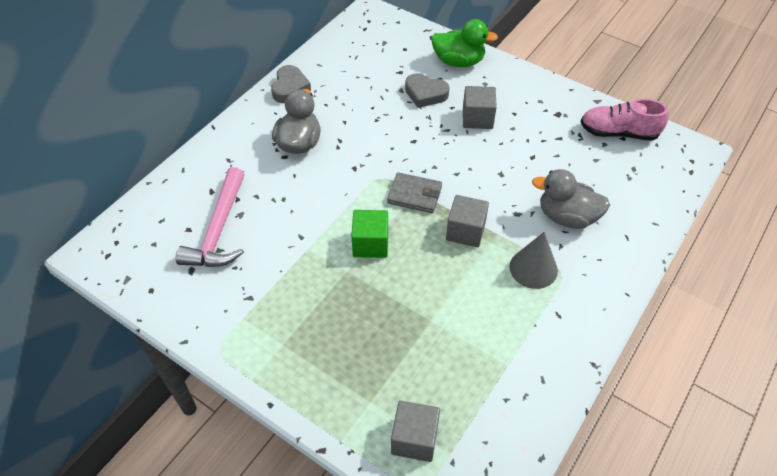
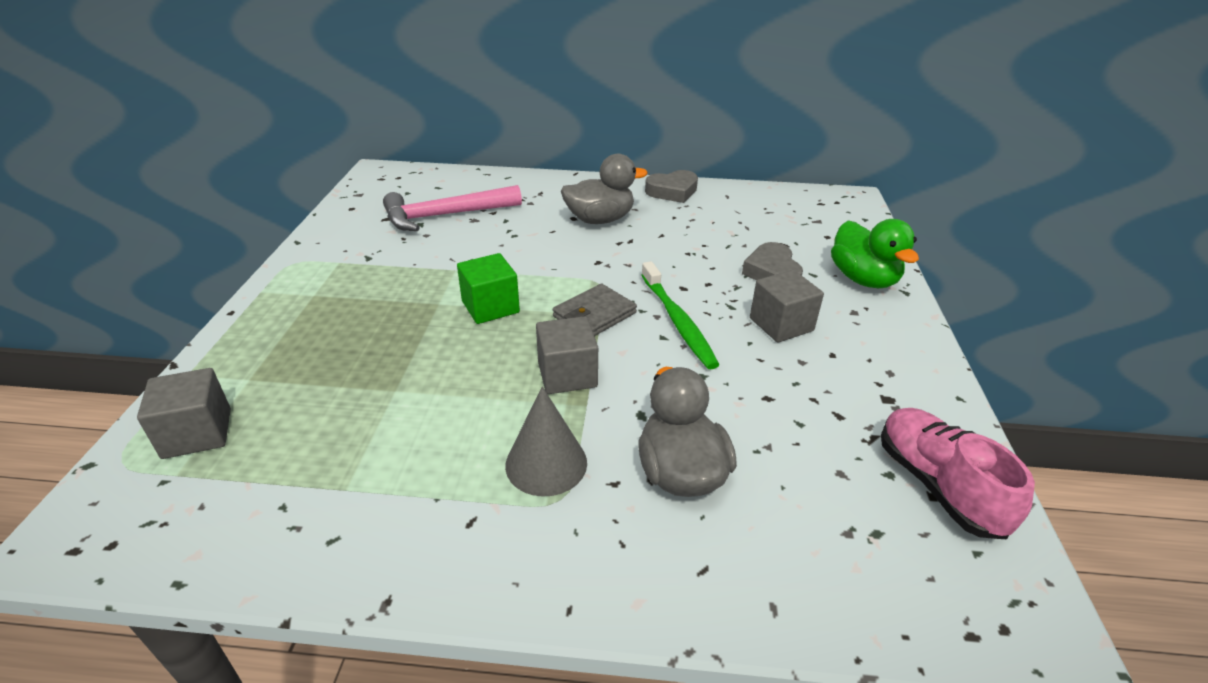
camera: 60 degrees right, 15 degrees down
(414, 195) = (594, 315): grey wallet -> grey wallet turned 60 degrees clockwise
(447, 160) = (678, 322): none -> green toothbrush

